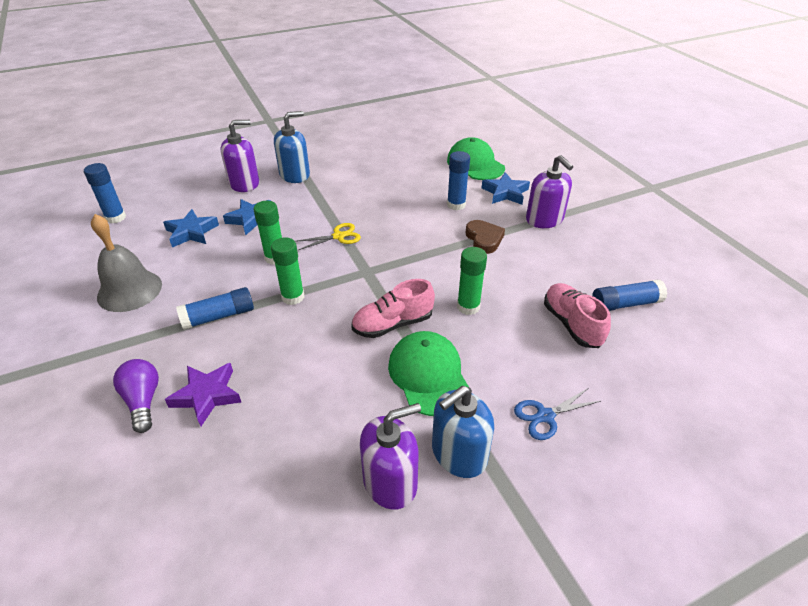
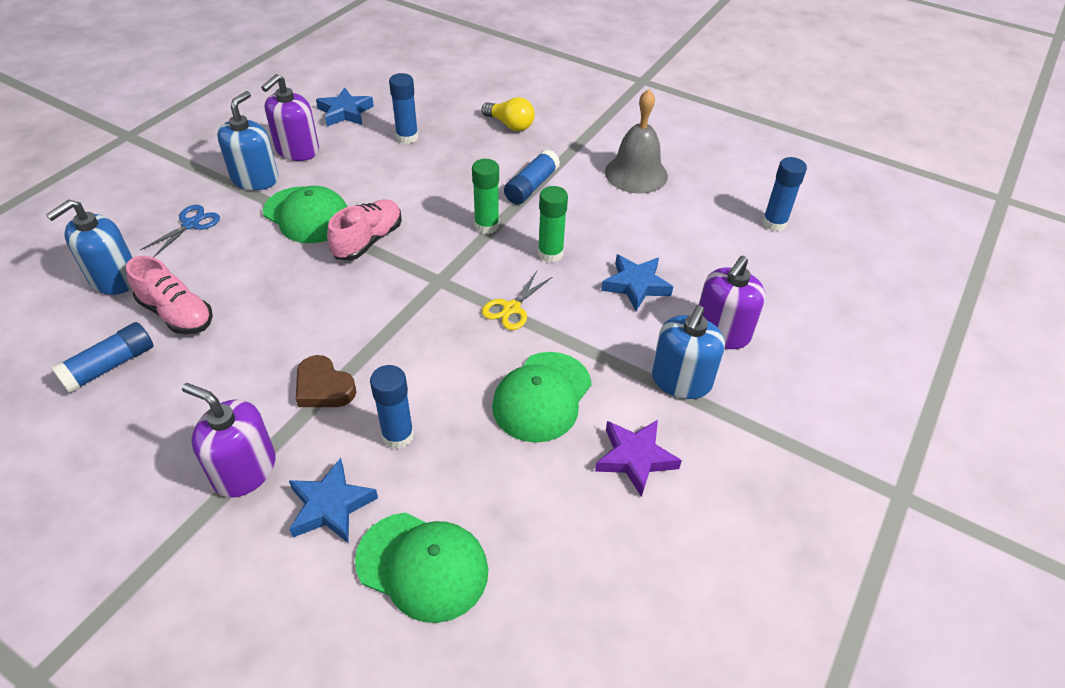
camera: 145 degrees right, 5 degrees up
(143, 401) = (510, 125): purple light bulb -> yellow light bulb
(191, 232) = (673, 242): blue star -> blue star (345, 112)
(207, 395) = (470, 142): purple star -> purple star (635, 458)
(258, 438) = (407, 137): none -> blue glue stick
(369, 193) = (542, 396): none -> green cap
(468, 307) = (300, 287): green glue stick -> none
(626, 381) = (114, 278): none -> blue soap dispenser

